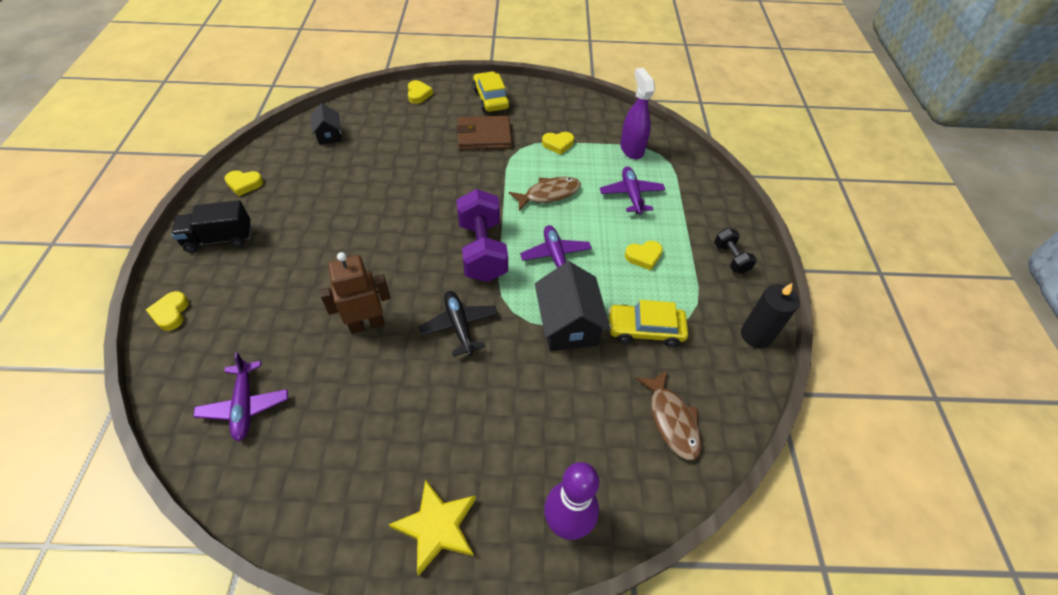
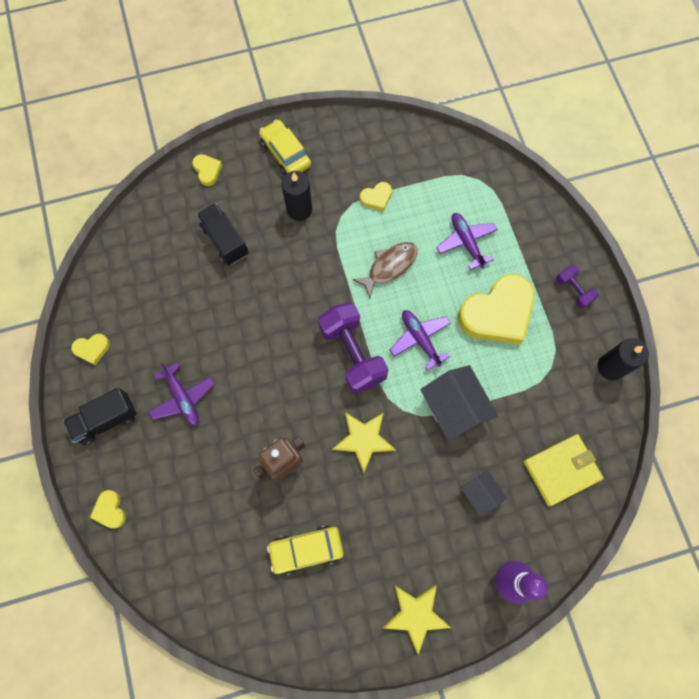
camera: 15 degrees left, 20 degrees up
(245, 405) = (223, 571): purple plane -> purple plane (183, 398)
(329, 135) = (142, 258): black house -> black house (480, 494)
(407, 140) = (225, 240): none -> black truck
(459, 326) = (363, 440): black plane -> yellow star
(484, 136) = (299, 209): brown wallet -> black candle
(631, 149) = (450, 181): purple spray bottle -> none
(643, 256) = (497, 313): yellow heart -> yellow heart, size x2.26
(645, 329) = (519, 392): yellow car -> yellow car (306, 550)
(672, 420) = (561, 470): brown fish -> yellow wallet
(731, 258) = (573, 290): black dumbbell -> purple dumbbell

